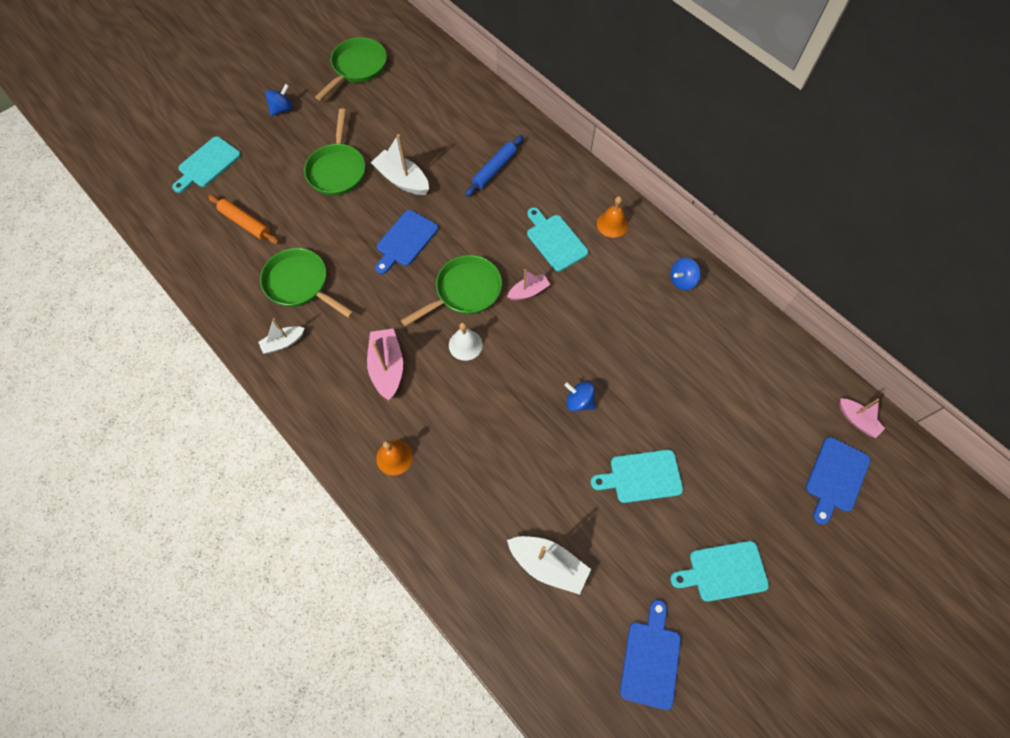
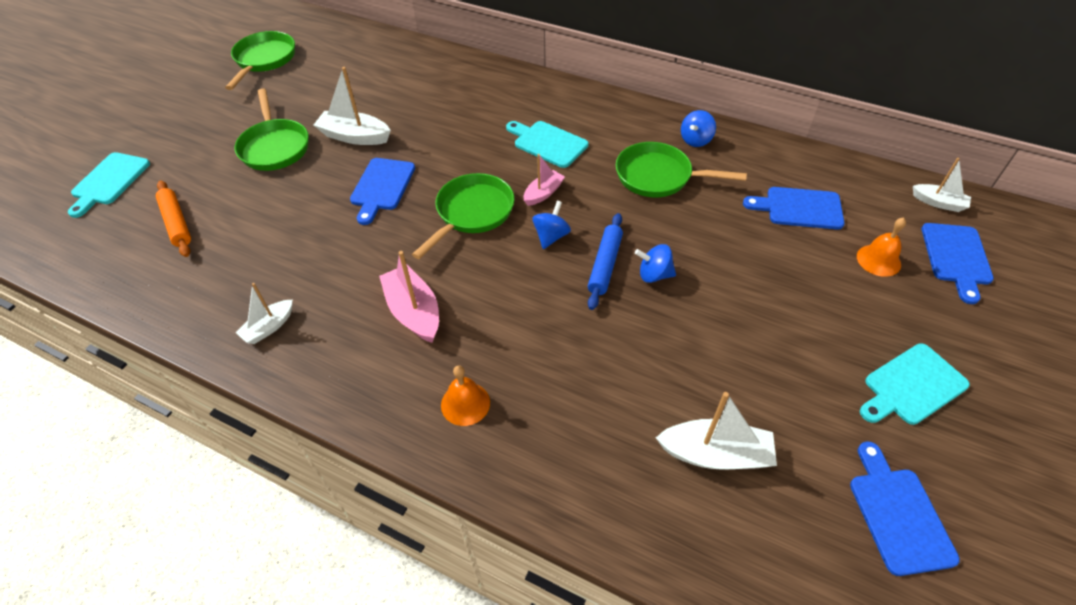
camera: 20 degrees left, 15 degrees down
(245, 223) = (176, 223): orange rolling pin -> orange rolling pin turned 45 degrees clockwise
(282, 109) = (188, 112): blue spinning top -> blue spinning top (551, 236)
(300, 284) = (269, 262): green pan -> green pan (658, 176)
(465, 345) = (497, 261): white bell -> none
(494, 169) = (453, 103): blue rolling pin -> blue rolling pin (605, 265)
(612, 224) = (599, 115): orange bell -> orange bell (878, 260)
(641, 476) = (764, 324): turquoise cutting board -> none
(731, 382) = (799, 208): none -> blue cutting board
(857, 420) = (938, 203): pink boat -> white boat

